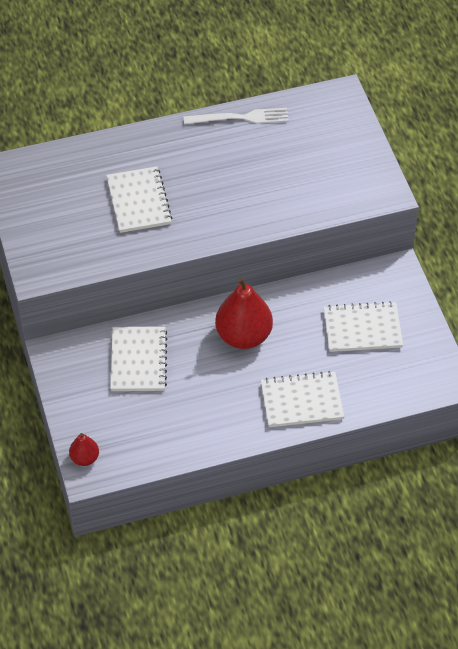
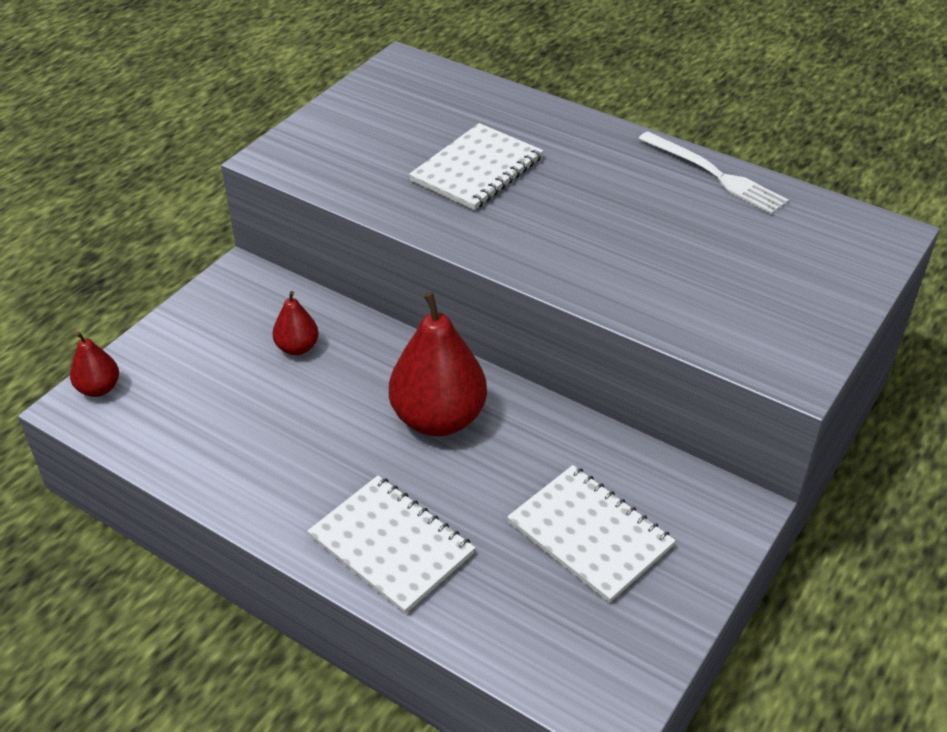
camera: 50 degrees right, 10 degrees down
(138, 360) = (297, 348): white notebook -> red pear

